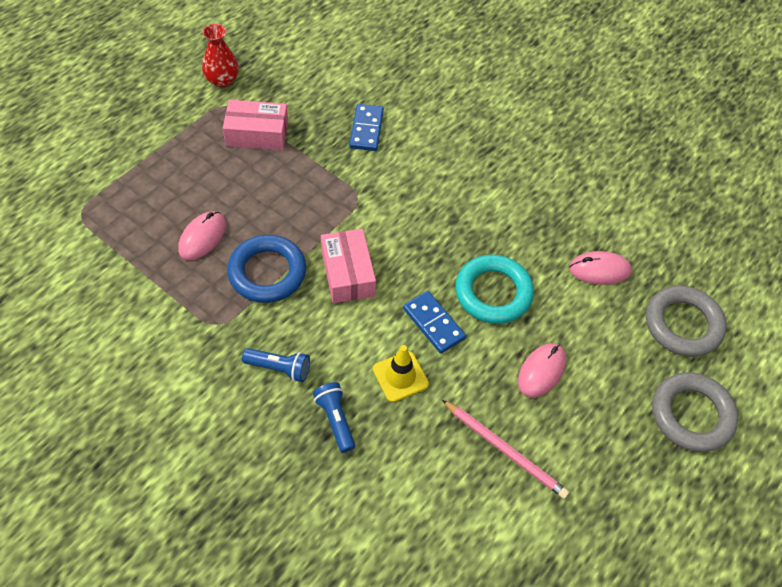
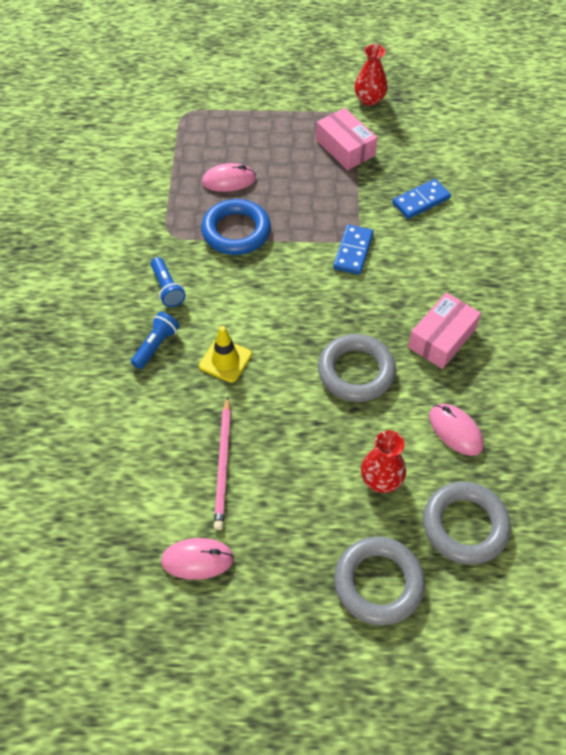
camera: 55 degrees right, 0 degrees up
(348, 273) = (281, 274): pink box -> pink box (442, 338)
(433, 323) = (290, 351): blue domino -> blue domino (353, 251)
(493, 293) = (356, 371): turquoise ring -> grey ring
(541, 371) = (316, 447): pink mouse -> pink mouse (197, 559)
(605, 348) = (381, 479): none -> red vase

